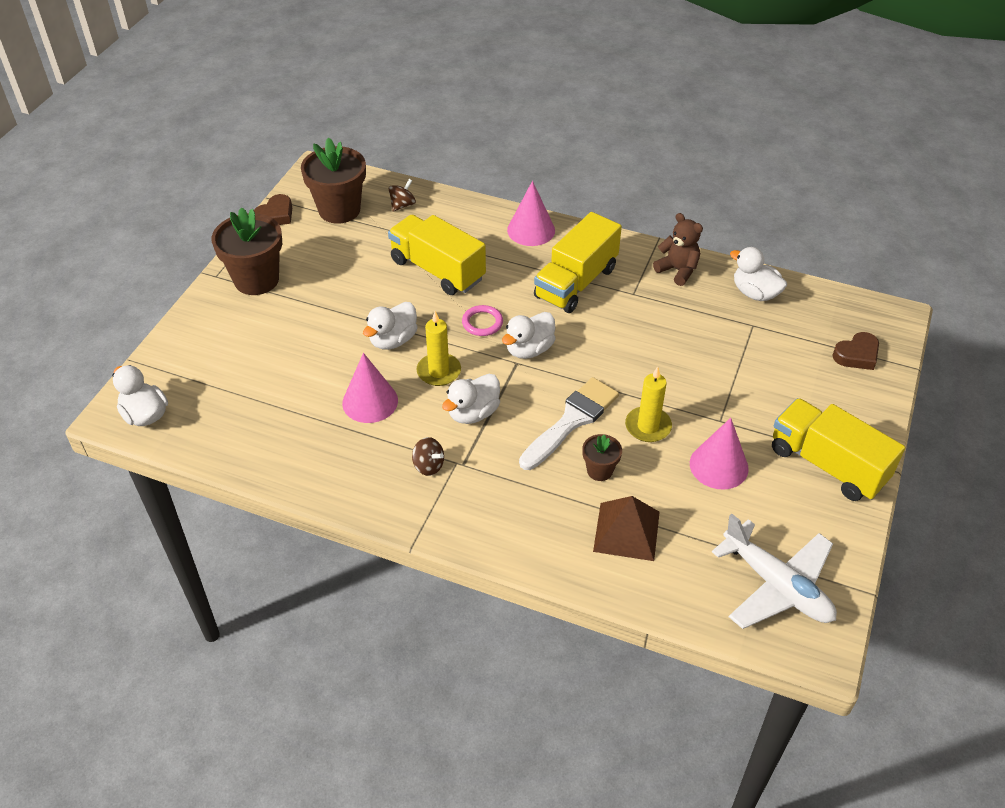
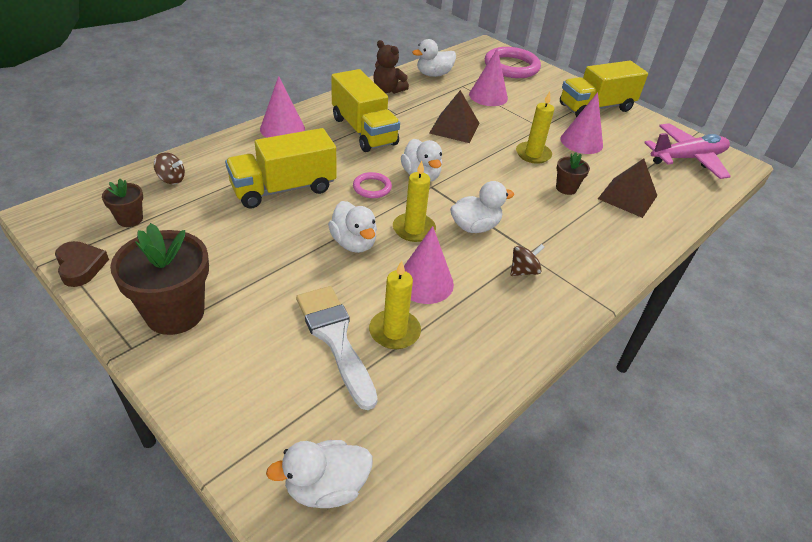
camera: 70 degrees left, 5 degrees down
(300, 402) = (394, 331): none -> yellow candle
(339, 210) = (130, 219): brown flower pot -> brown flower pot, size x0.50
(402, 205) = (171, 179): brown spinning top -> brown spinning top turned 135 degrees clockwise
(473, 413) = (475, 227): white duck -> white duck turned 90 degrees counterclockwise
(571, 421) = (510, 183): white brush -> white brush (335, 338)
(646, 346) = (454, 128): none -> brown pyramid
(678, 270) = (388, 90): brown teddy bear -> brown teddy bear turned 120 degrees counterclockwise
(749, 354) = (488, 96): none -> pink cone
(777, 585) = (687, 158): white plane -> pink plane
(856, 355) = (511, 67): brown heart -> pink ring

